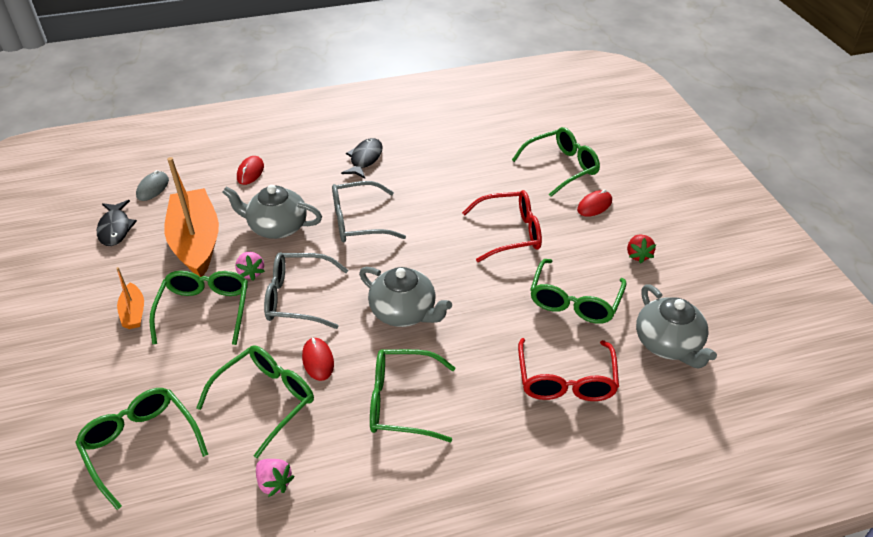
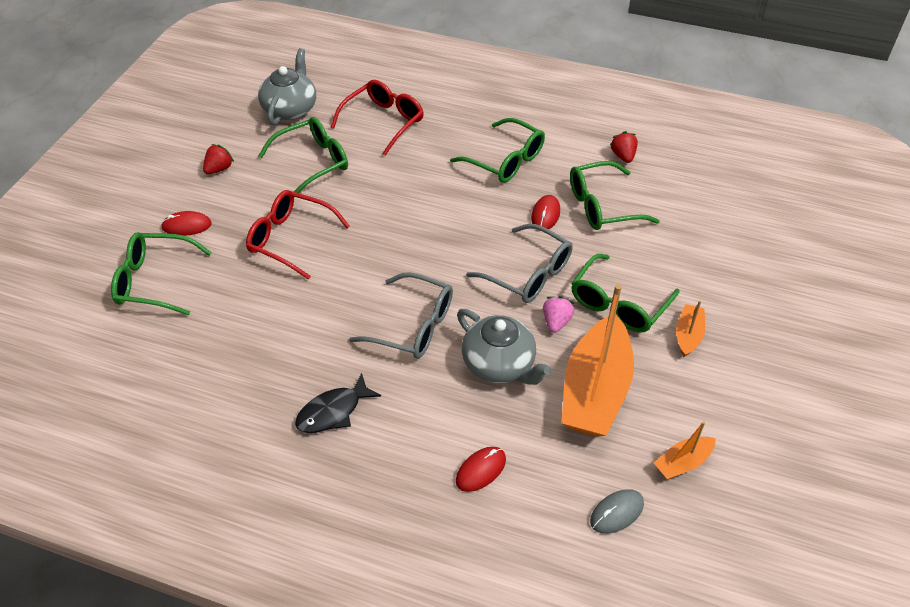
camera: 145 degrees left, 5 degrees up
(115, 228) = (682, 463): black fish -> orange boat
(140, 445) = (710, 219): green glasses -> none
(274, 483) = (623, 156): pink strawberry -> red strawberry
(404, 312) = (449, 217): grey teapot -> none

